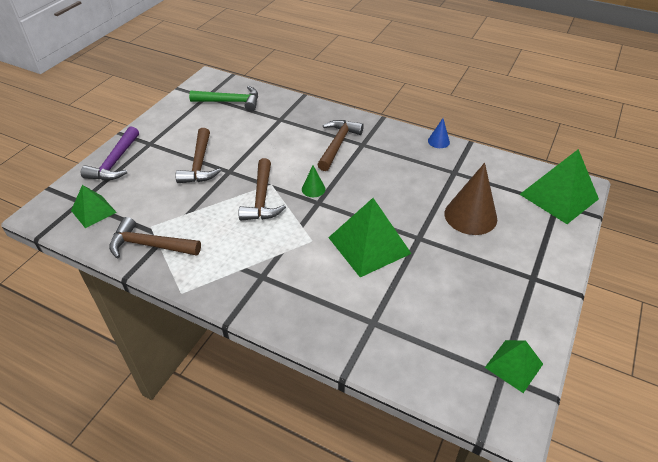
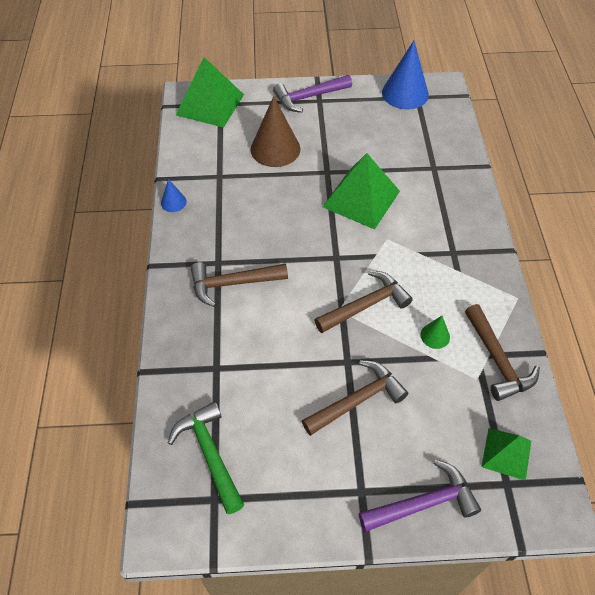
camera: 120 degrees left, 10 degrees up
(313, 189) = (320, 270): green cone -> green cone (435, 336)
(513, 365) = (405, 93): green pyramid -> blue cone
(542, 271) = (309, 97): none -> purple hammer

